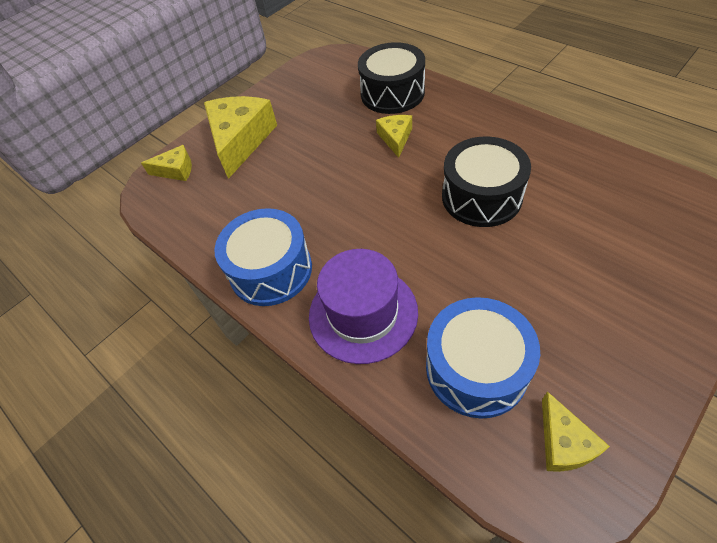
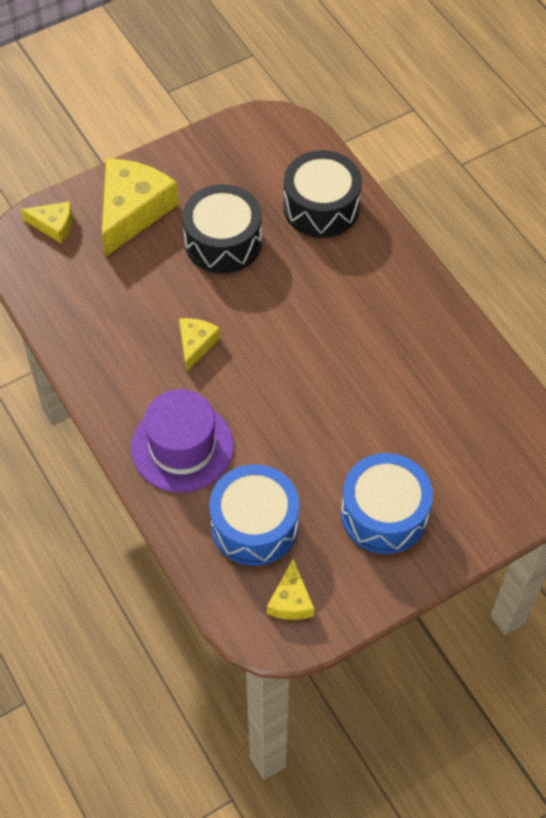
camera: 10 degrees right, 5 degrees up
(271, 270) = (115, 376): blue drum -> blue drum (384, 514)
(395, 138) = (296, 270): yellow cheese -> yellow cheese (196, 344)
(481, 197) = (346, 371): black drum -> black drum (223, 241)

